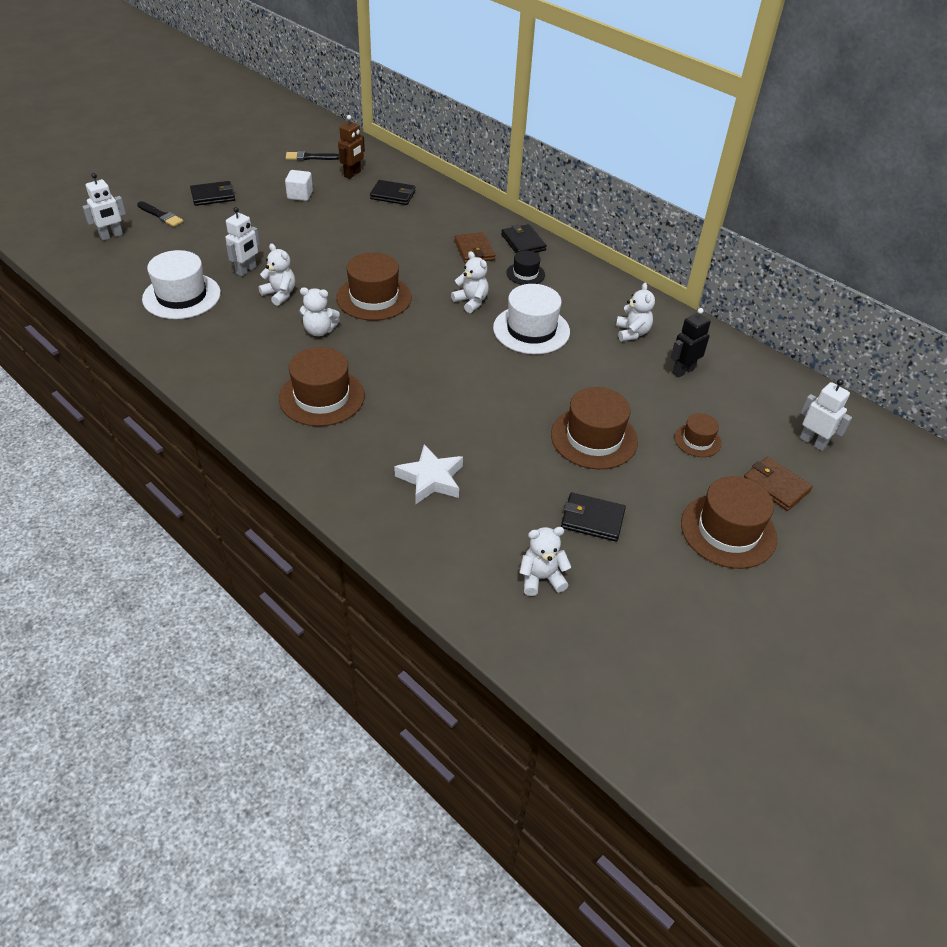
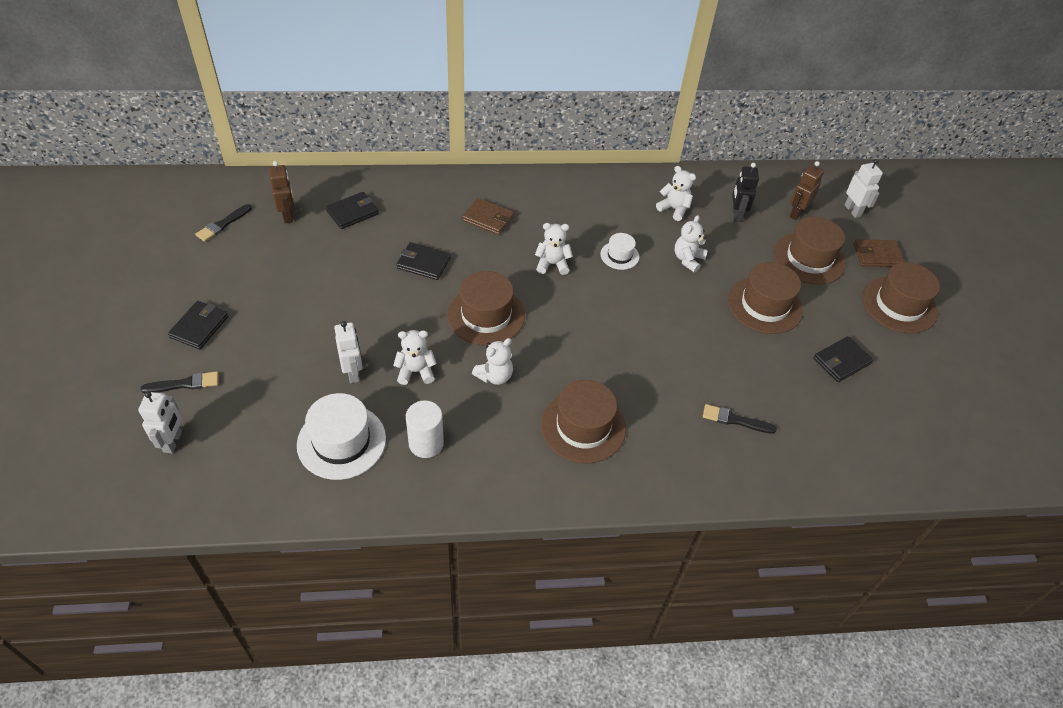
camera: 50 degrees left, 5 degrees up
(220, 331) = (426, 443): none -> white cylinder
(300, 195) = (277, 268): white cube -> none
(431, 479) = (735, 420): white star -> black brush
(523, 242) = (508, 186): black wallet -> black wallet (423, 263)
(525, 274) = (549, 212): black hat -> none
(531, 330) = (619, 255): white hat -> white hat, size x0.54
(541, 578) = (876, 424): white teddy bear -> white teddy bear (688, 259)
(697, 440) = (809, 258): brown hat -> brown hat, size x1.85
(747, 406) = (796, 213): none -> brown robot
(813, 442) = (852, 210): white robot -> white robot turned 75 degrees clockwise

